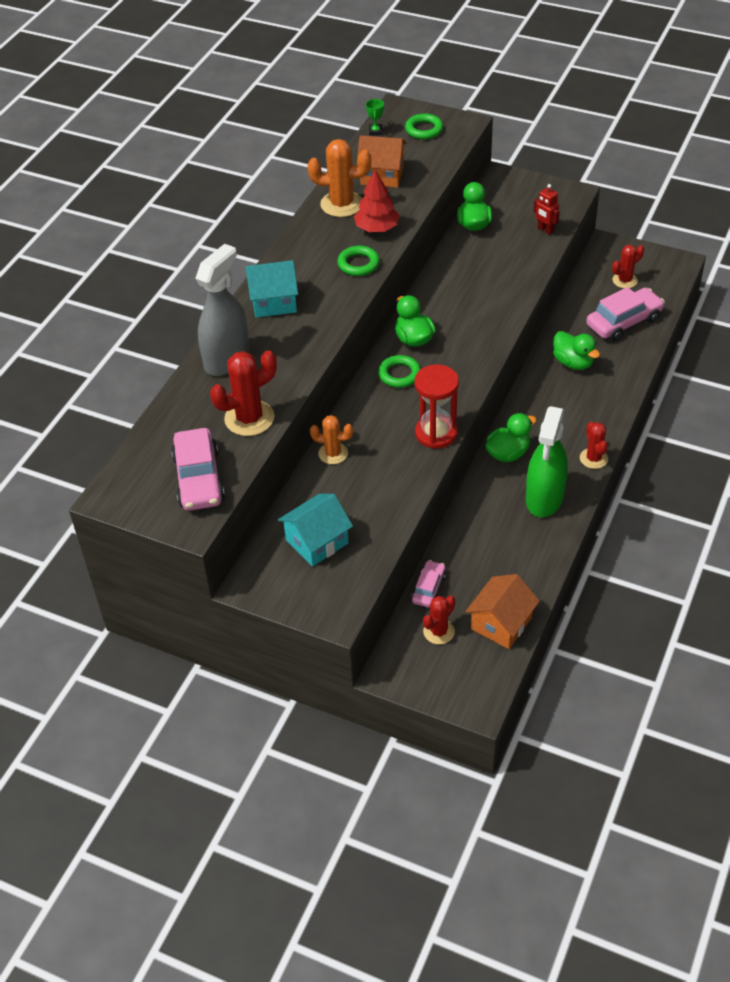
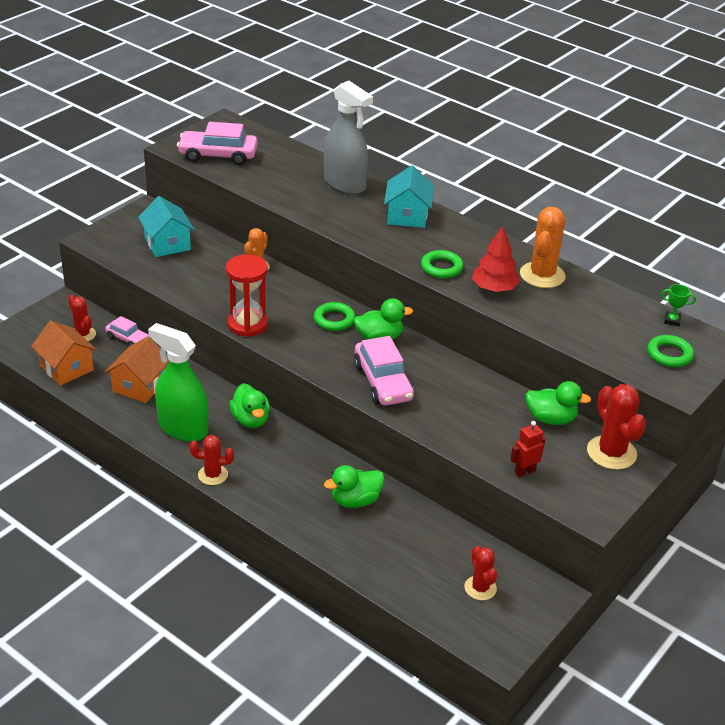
camera: 100 degrees right, 10 degrees down
(249, 418) = (268, 184): red cactus -> red cactus (611, 453)
(382, 175) = (586, 309): orange house -> orange house (139, 386)
(623, 322) = (405, 563): pink car -> pink car (383, 382)

